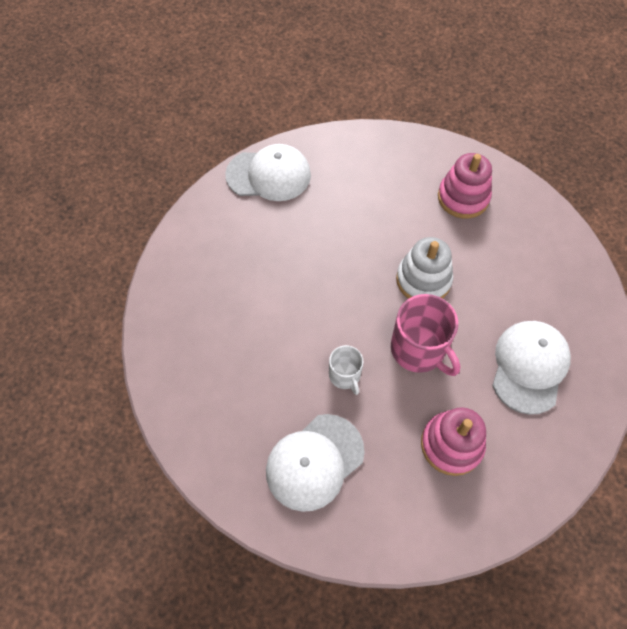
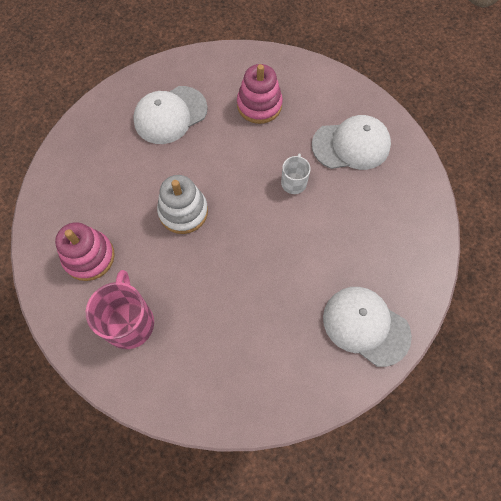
camera: 145 degrees left, 5 degrees up
(269, 175) = (230, 396): white cap -> white cap (365, 326)
(418, 349) = (230, 168): pink mug -> pink mug (129, 322)

